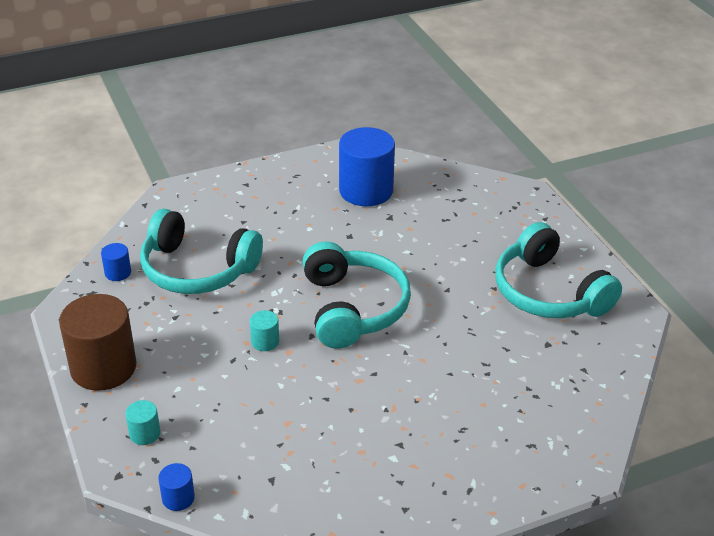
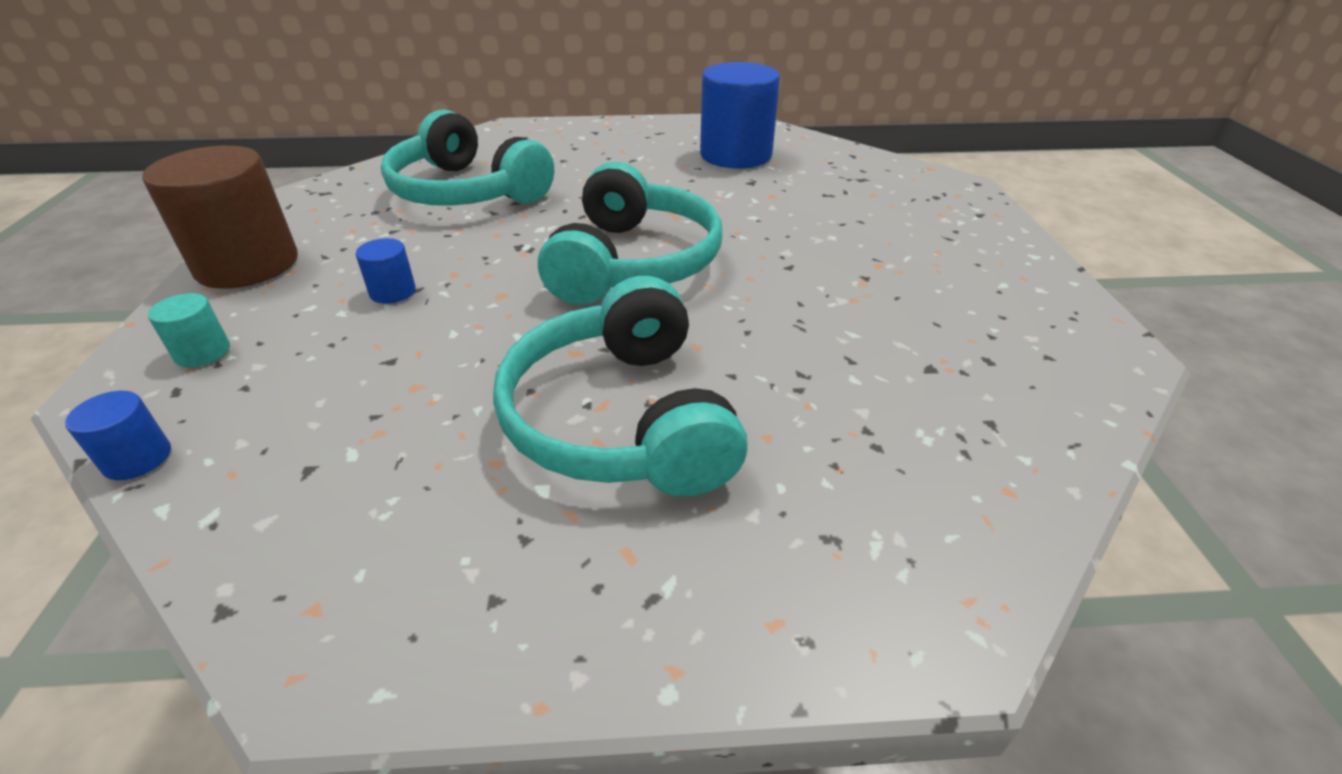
camera: 20 degrees right, 0 degrees up
(118, 273) = (374, 180): blue cylinder -> blue cylinder (393, 292)
(265, 342) = (479, 277): turquoise cylinder -> none
(549, 292) = (957, 298): turquoise headphones -> turquoise headphones (622, 418)

